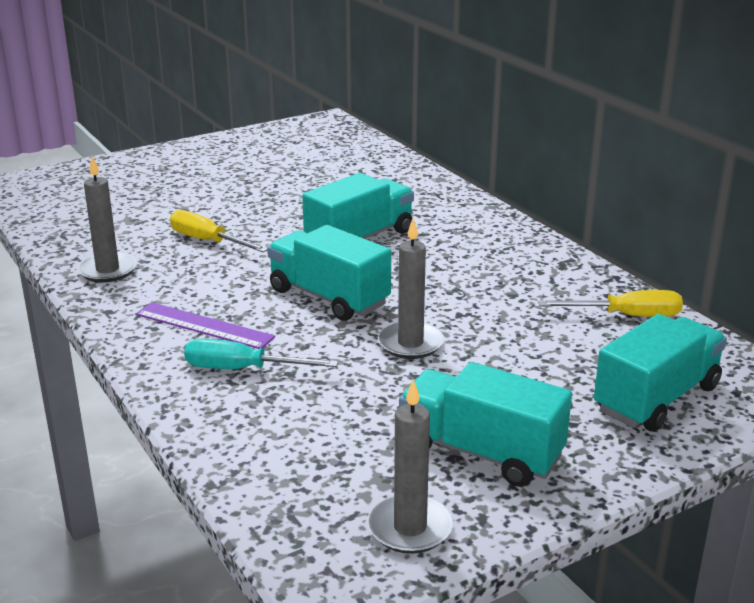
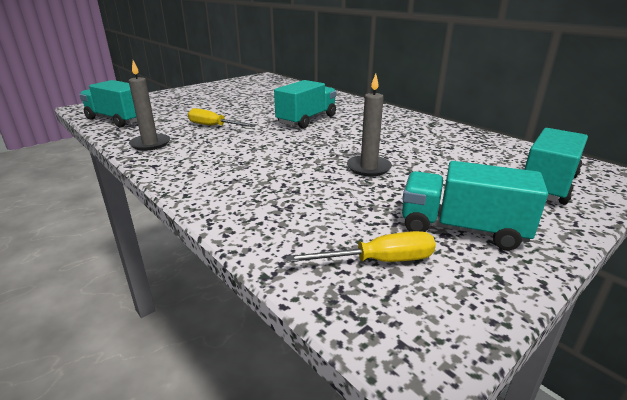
camera: 10 degrees left, 0 degrees up
(204, 326) = (224, 168): purple ruler -> none
(242, 369) = (261, 191): turquoise screwdriver -> none
(329, 297) = (302, 148): turquoise truck -> turquoise truck (117, 120)
(410, 528) = (449, 294): grey candle -> none
(626, 316) = (488, 145): yellow screwdriver -> yellow screwdriver (379, 261)

